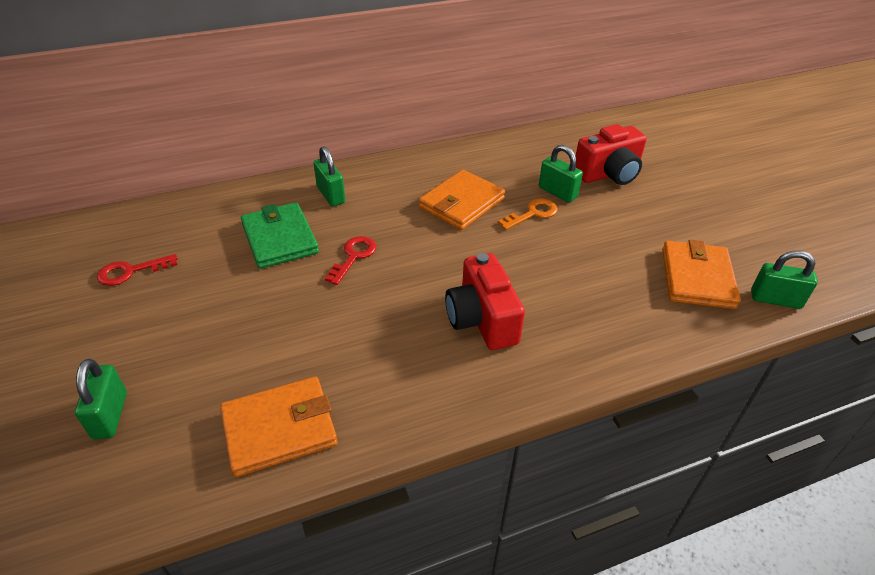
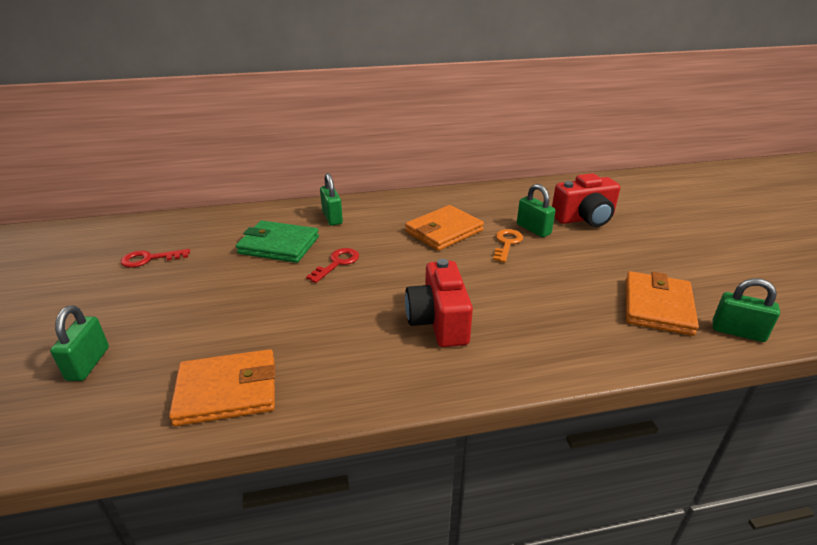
camera: 10 degrees right, 10 degrees down
(280, 239) = (279, 245): green wallet -> green wallet turned 60 degrees counterclockwise
(533, 213) = (507, 243): orange key -> orange key turned 45 degrees counterclockwise

